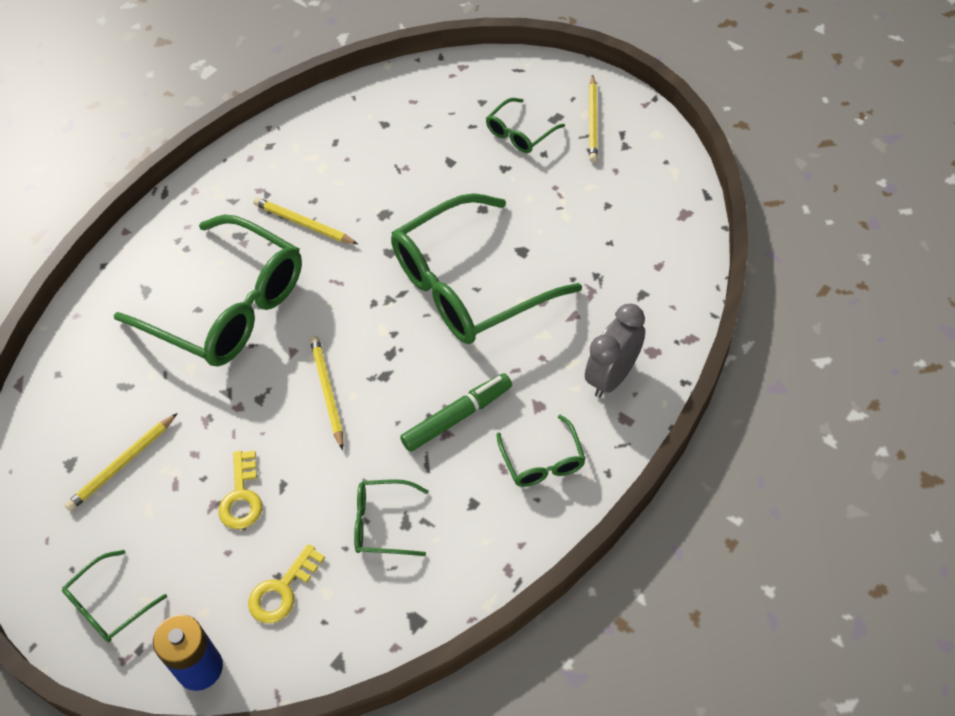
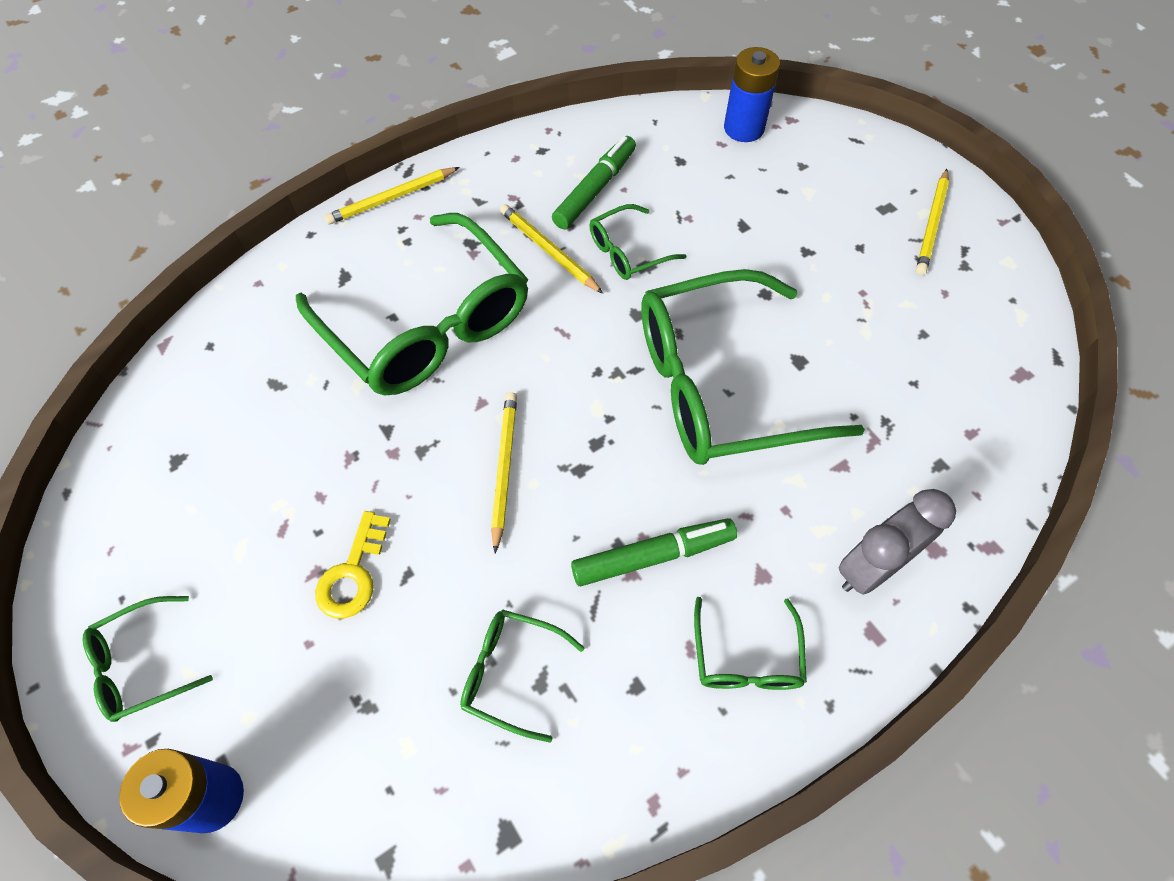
camera: 15 degrees right, 5 degrees up
(122, 464) = (233, 481): yellow pencil -> yellow pencil (392, 198)
(282, 590) = (354, 723): yellow key -> none
(324, 165) = (595, 189): none -> green marker
(427, 84) = (744, 128): none -> blue battery
(519, 133) = (837, 215): green glasses -> green glasses (627, 252)

